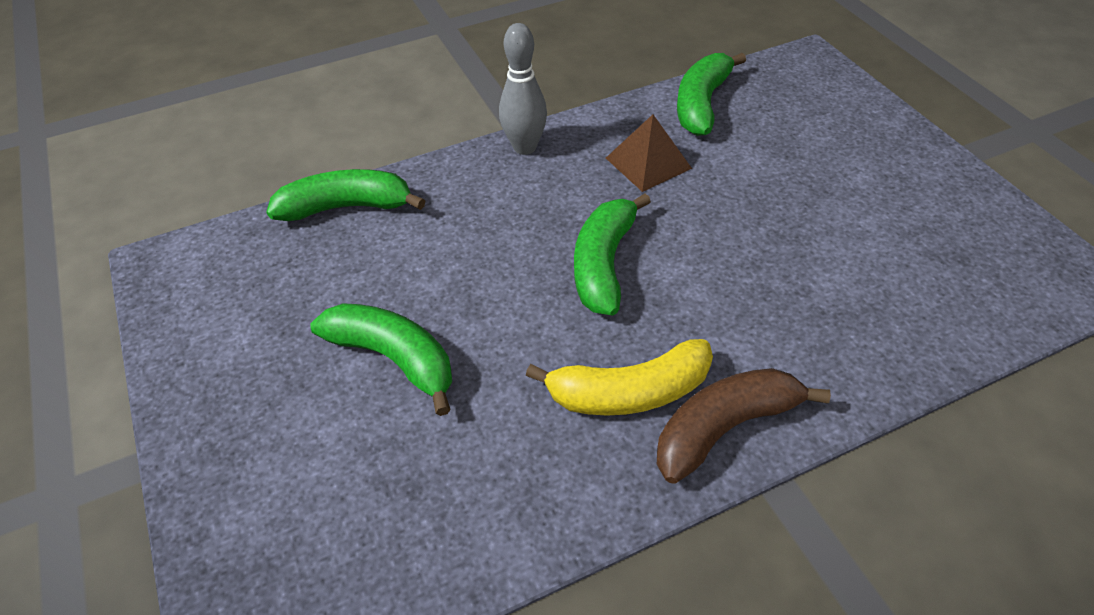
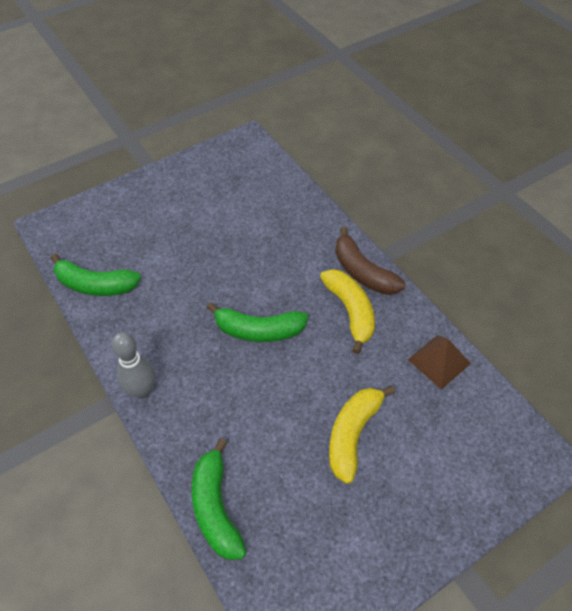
camera: 100 degrees left, 5 degrees up
(394, 358) = (352, 434): green banana -> yellow banana
(648, 163) = (161, 313): brown pyramid -> brown pyramid (439, 361)

